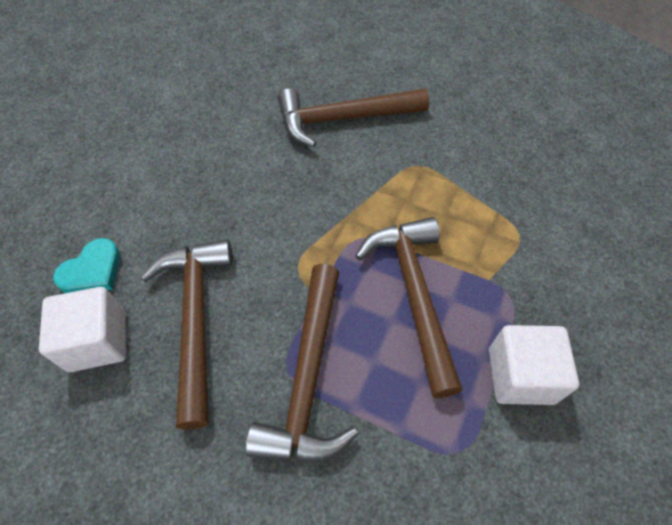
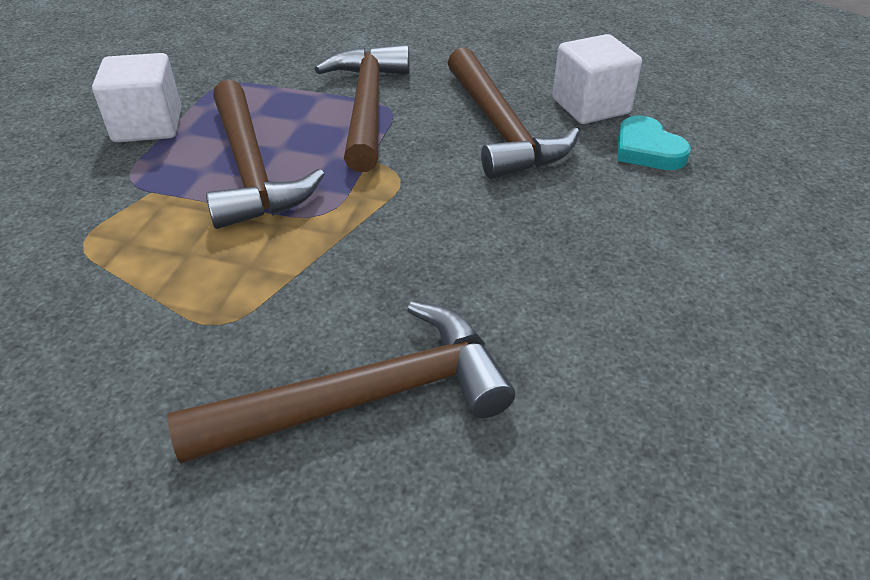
camera: 170 degrees right, 15 degrees down
(93, 271) = (647, 150): turquoise heart -> turquoise heart turned 60 degrees counterclockwise

